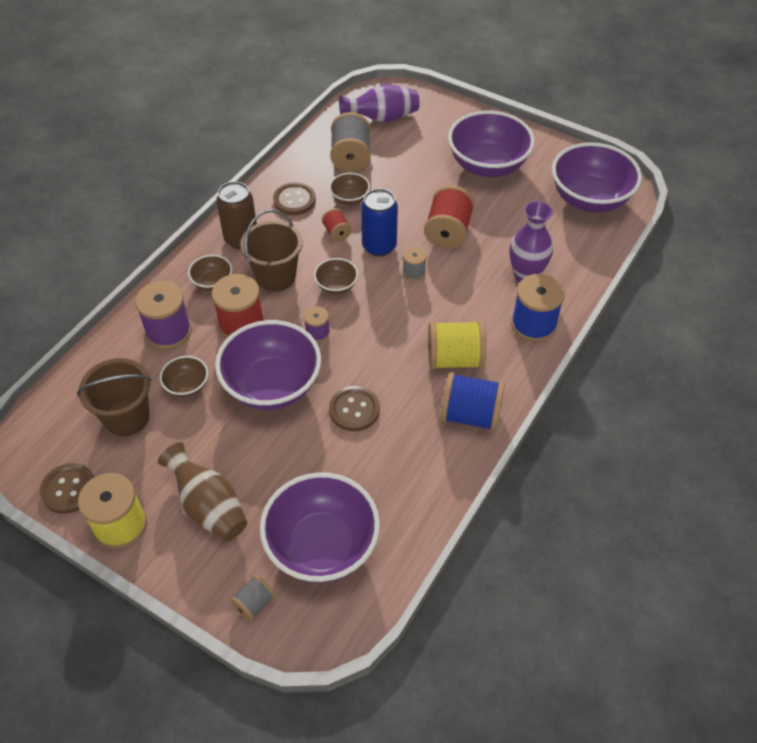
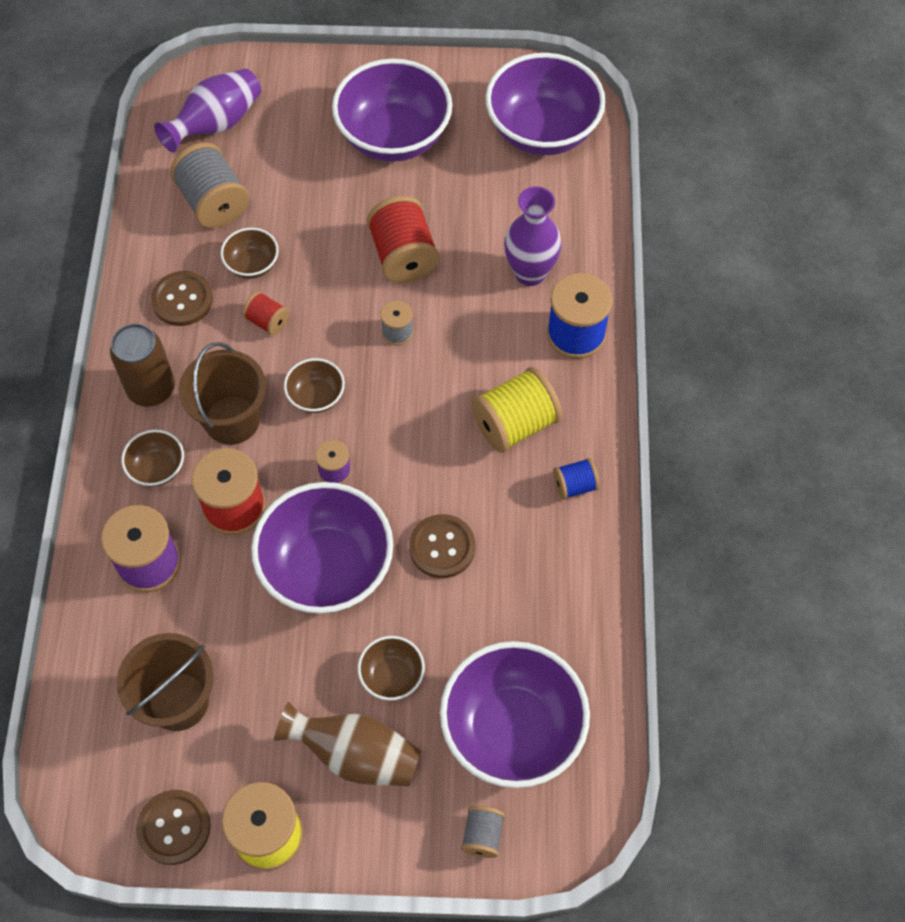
camera: 30 degrees left, 10 degrees up
(187, 386) = (224, 622): brown bowl -> brown bowl (392, 676)
(379, 246) = (332, 315): blue can -> none
(470, 415) = (575, 485): blue spool -> blue spool, size x0.53

